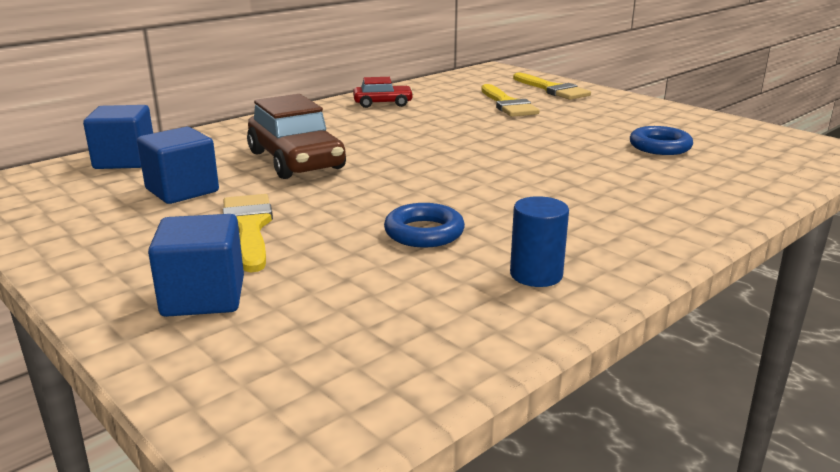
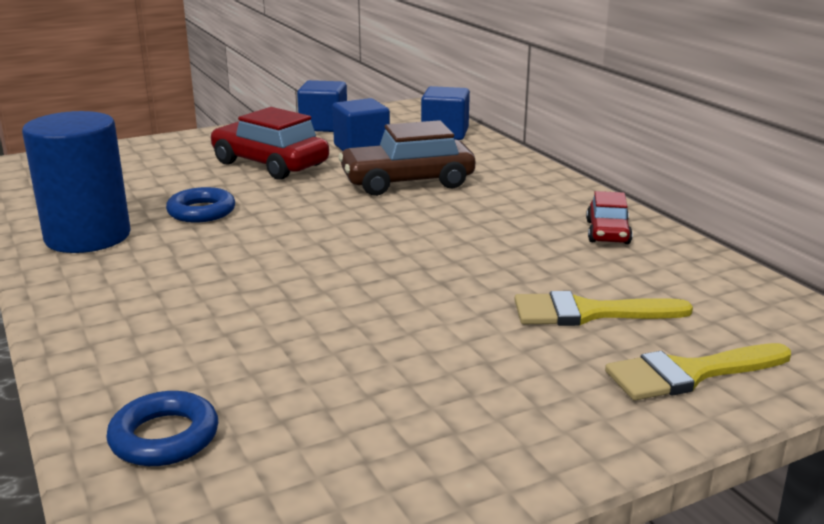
camera: 105 degrees right, 0 degrees up
(203, 297) = (181, 153): blue cube -> blue cube (323, 126)
(249, 227) = (270, 164): yellow brush -> red car
(536, 275) = (88, 237): blue cylinder -> blue cylinder, size x1.96
(660, 146) = (318, 385): blue ring -> blue ring (164, 437)

